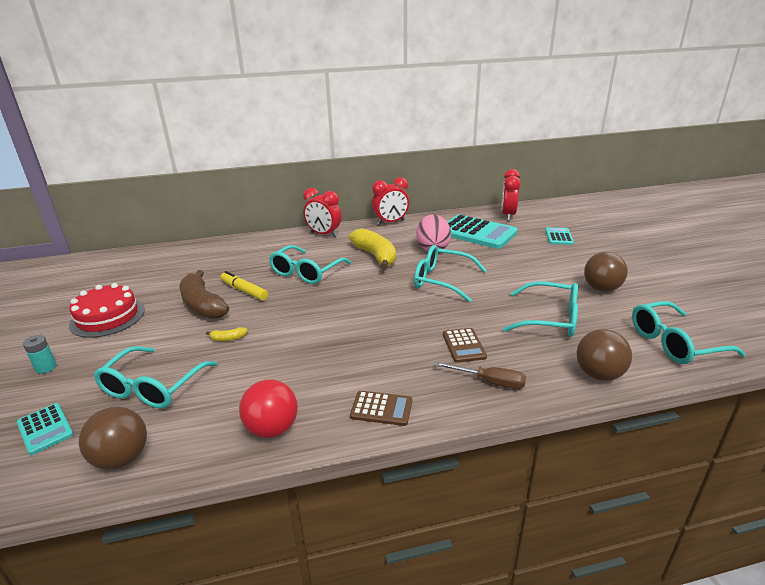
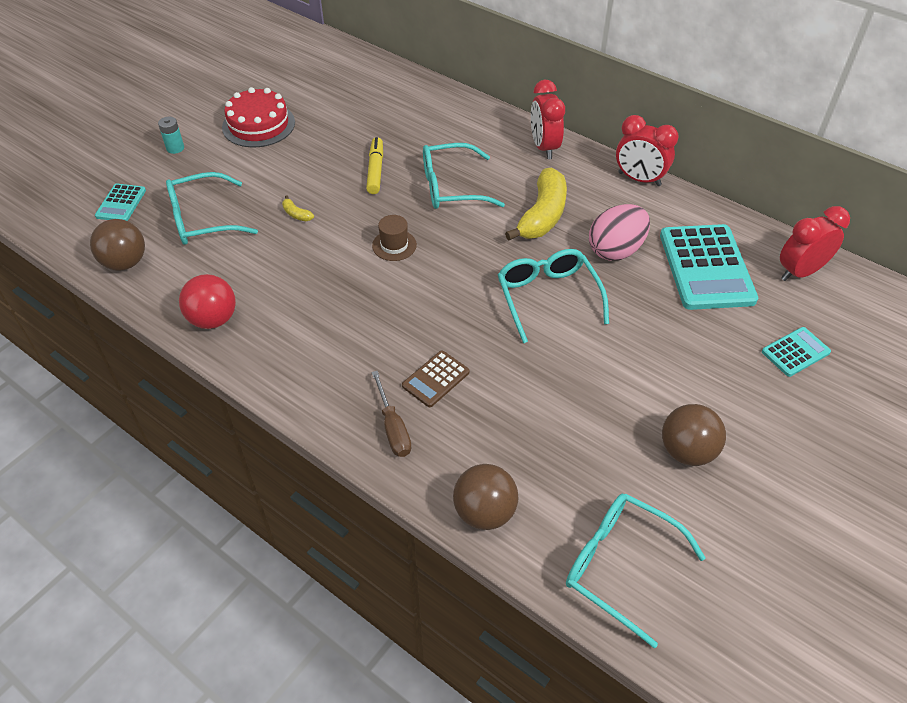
camera: 50 degrees right, 20 degrees up
(202, 305) = (327, 163): brown banana -> none
(323, 312) = (394, 245): none -> brown hat
(381, 409) = (290, 371): brown calculator -> none
(550, 319) = (559, 428): turquoise glasses -> none

